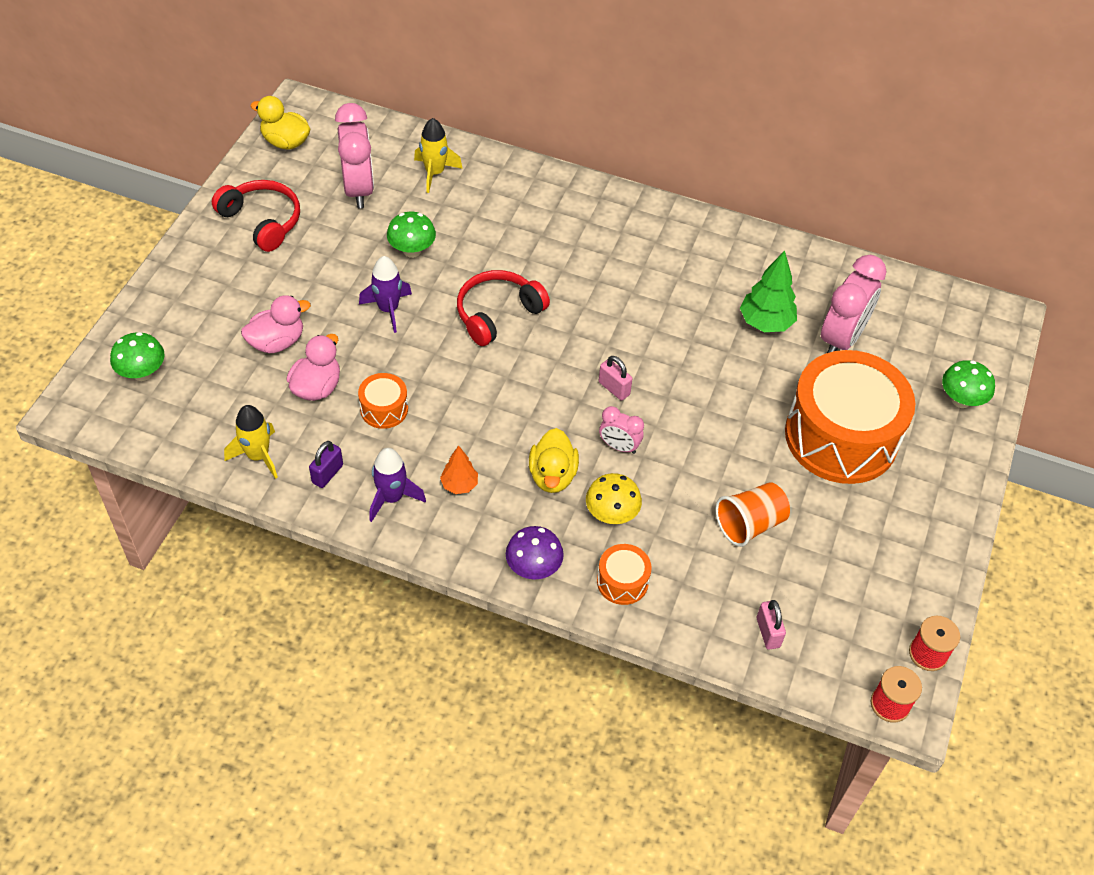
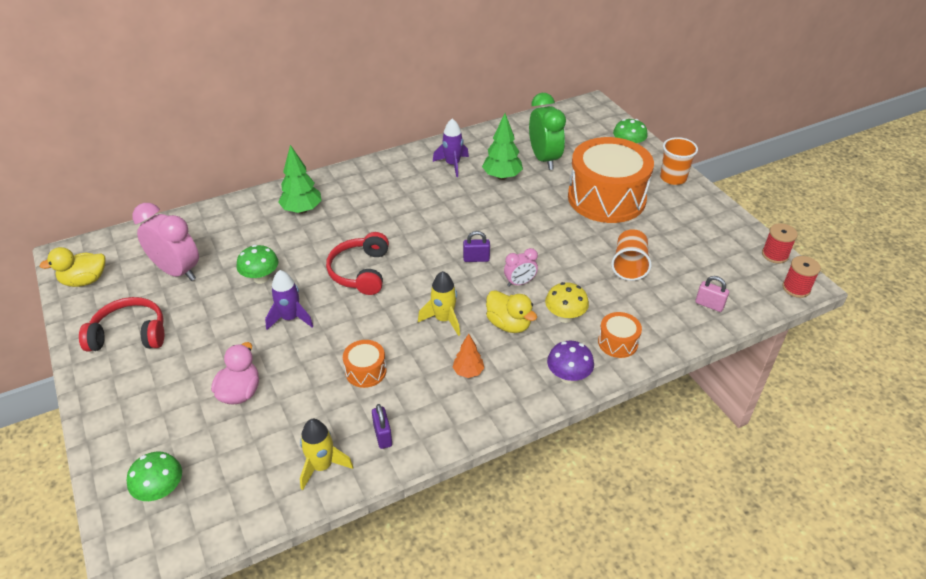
camera: 45 degrees left, 10 degrees down
(317, 387) = (305, 395): pink duck -> none
(392, 498) = (441, 413): purple rocket -> purple rocket (452, 164)
(435, 173) = (217, 231): yellow rocket -> yellow rocket (443, 319)
(529, 208) = (302, 210): none -> green tree
(614, 388) = (476, 259): pink padlock -> purple padlock
(841, 339) = (544, 159): pink clock -> green clock
(955, 477) = (673, 178): none -> orange cup

